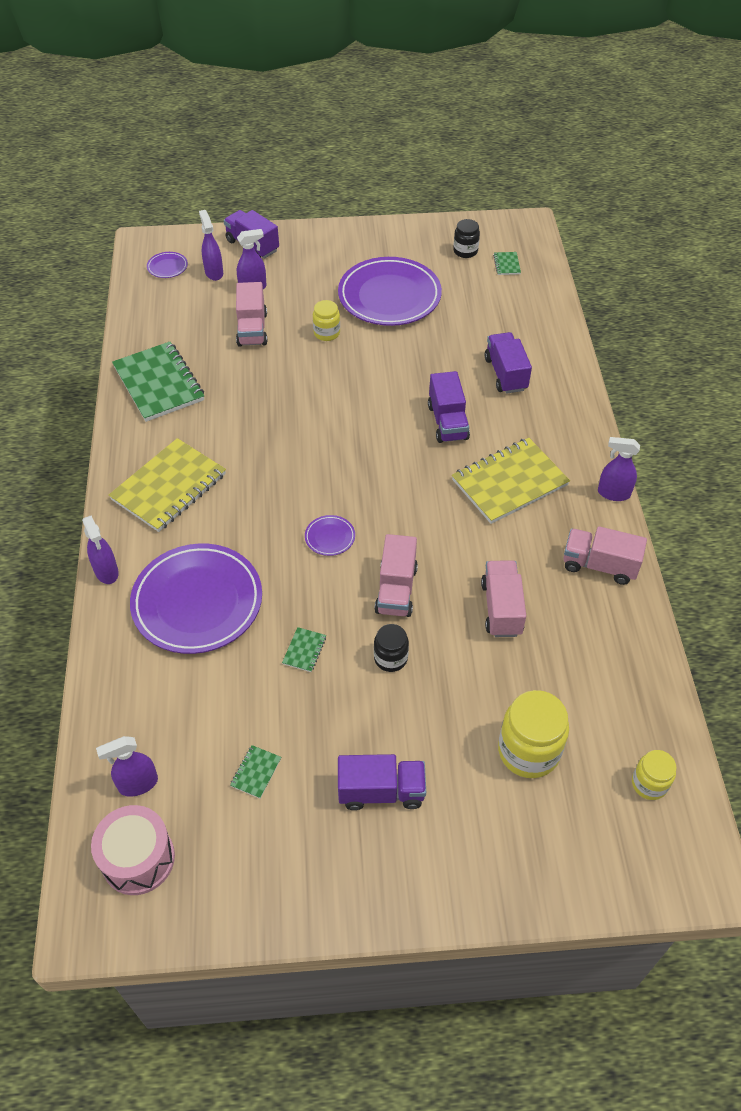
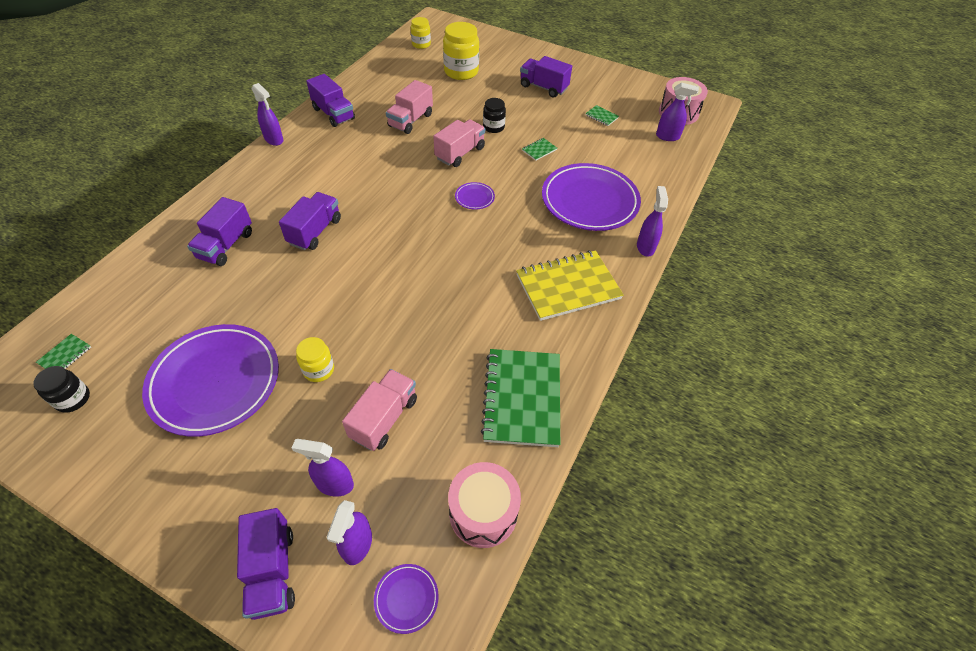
camera: 150 degrees left, 0 degrees up
(147, 315) = (483, 512): none -> pink drum
(256, 772) = (601, 116): green notebook -> green notebook turned 75 degrees clockwise
(509, 482) = (325, 174): yellow notebook -> none
(599, 565) = (333, 114): pink truck -> purple truck

